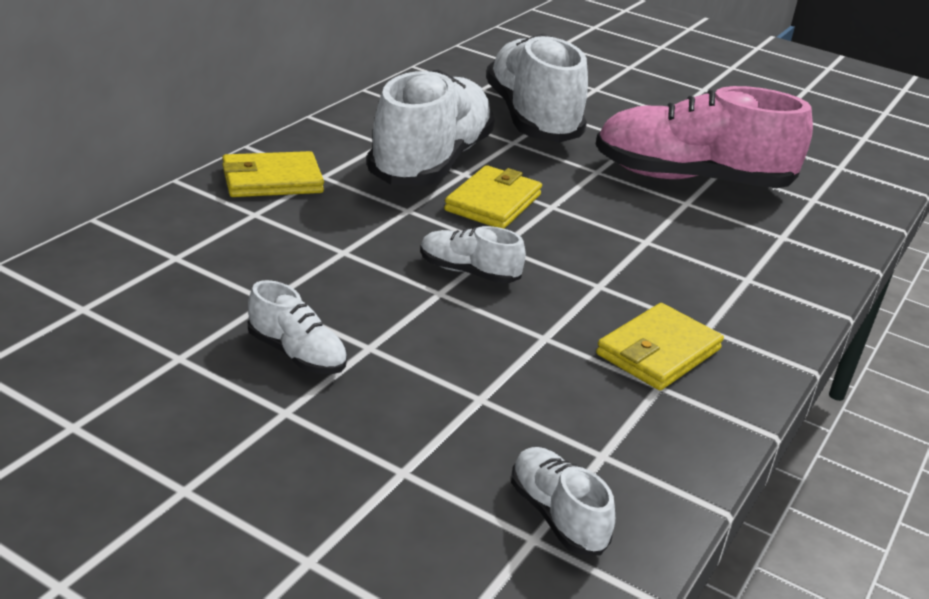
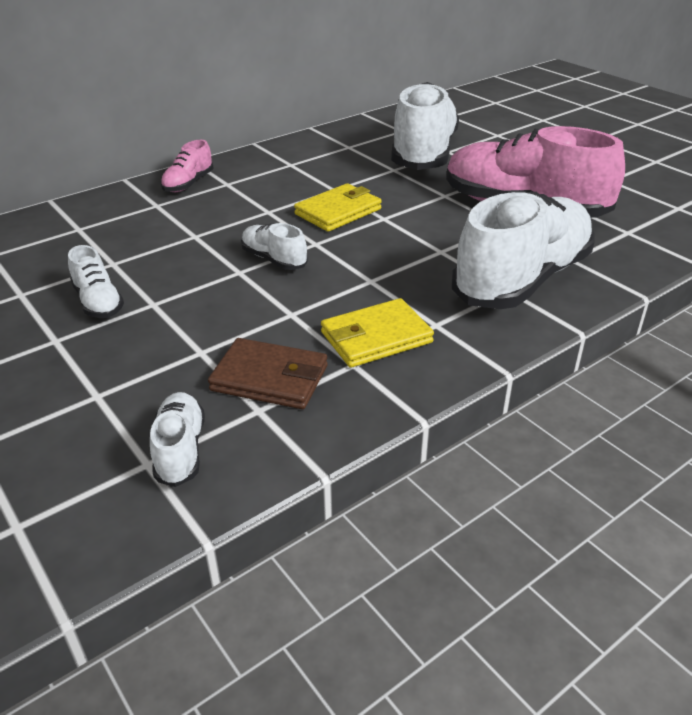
camera: 25 degrees right, 5 degrees up
(272, 180) = (188, 184): yellow wallet -> pink shoe
(431, 162) = (315, 179): white shoe -> white shoe (522, 279)
(584, 417) = (270, 378): none -> brown wallet

